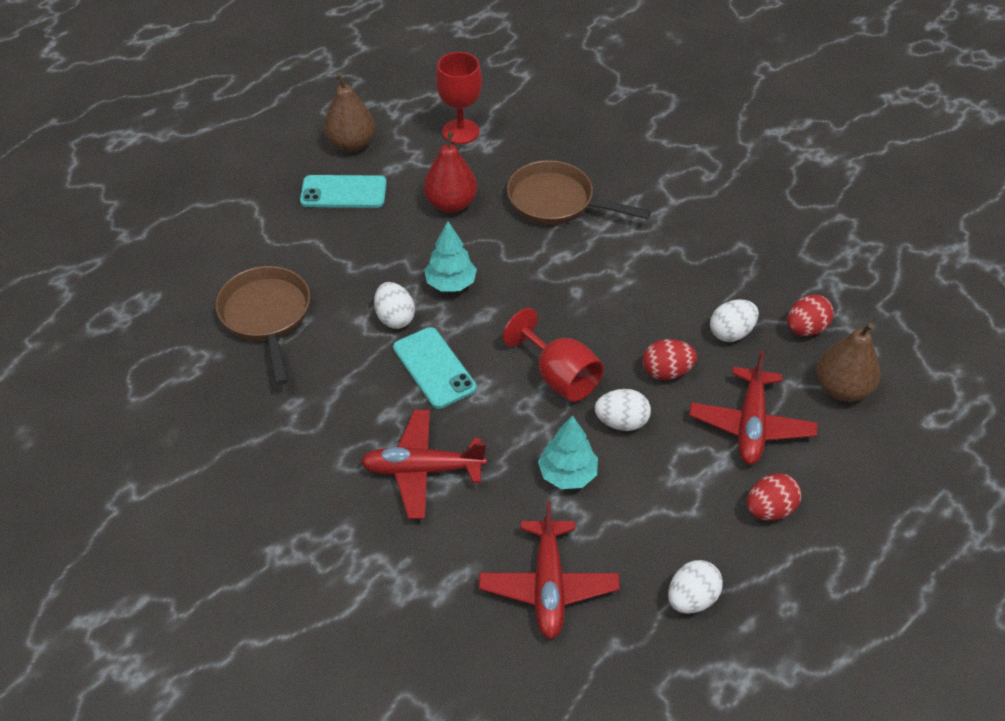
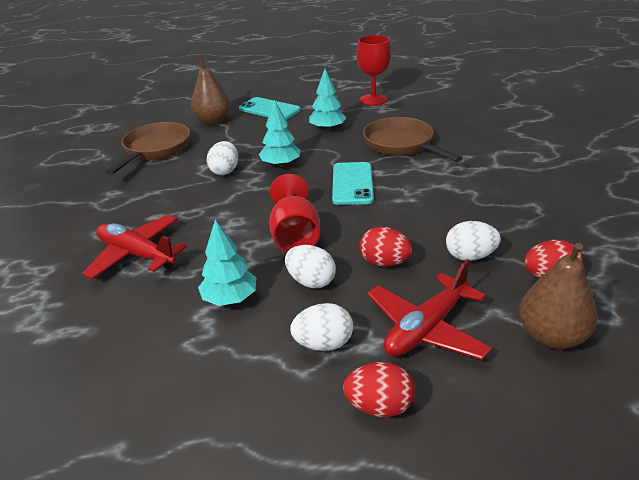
camera: 35 degrees right, 15 degrees down
(351, 144) = (300, 92): brown pear -> brown pear (213, 121)
(434, 368) = (216, 203): turquoise phone -> turquoise phone (352, 184)
(451, 204) = (327, 129): red pear -> turquoise tree
(548, 585) = (123, 370): red plane -> none
(691, 598) = (224, 447): white egg -> white egg (323, 344)

